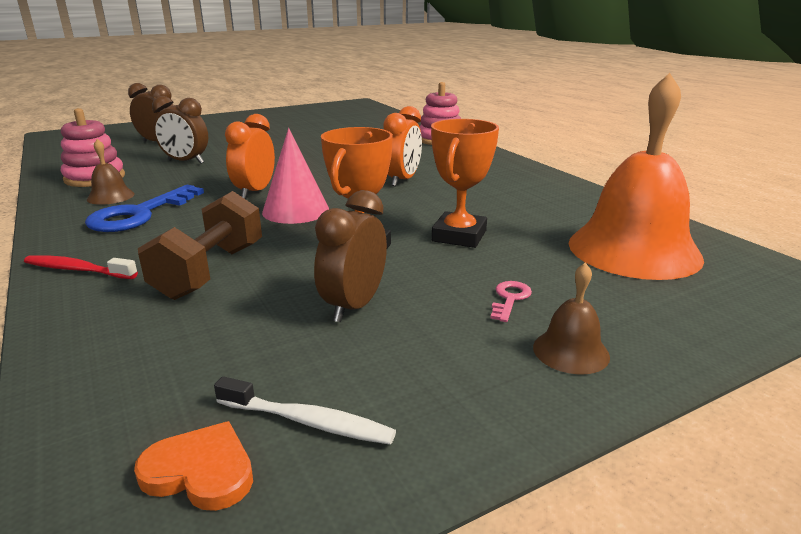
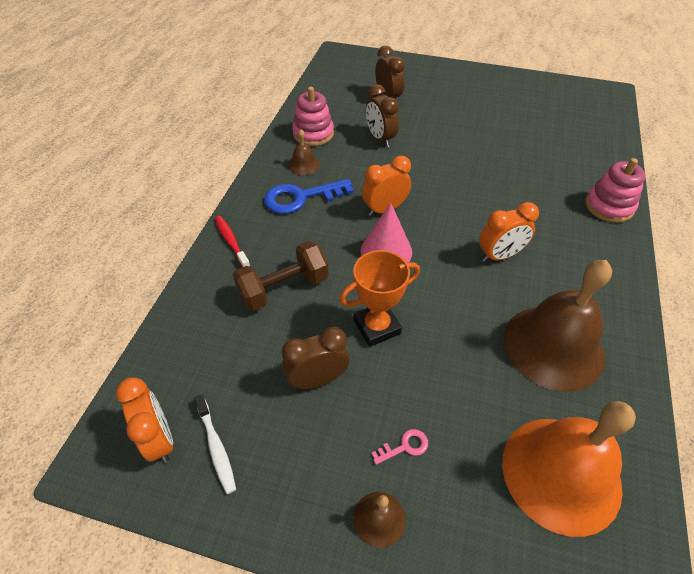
camera: 45 degrees right, 25 degrees up
(200, 471) = (159, 439): orange heart -> orange clock
(459, 236) = (454, 357): orange trophy -> none
(517, 202) = (553, 346): none -> brown bell

